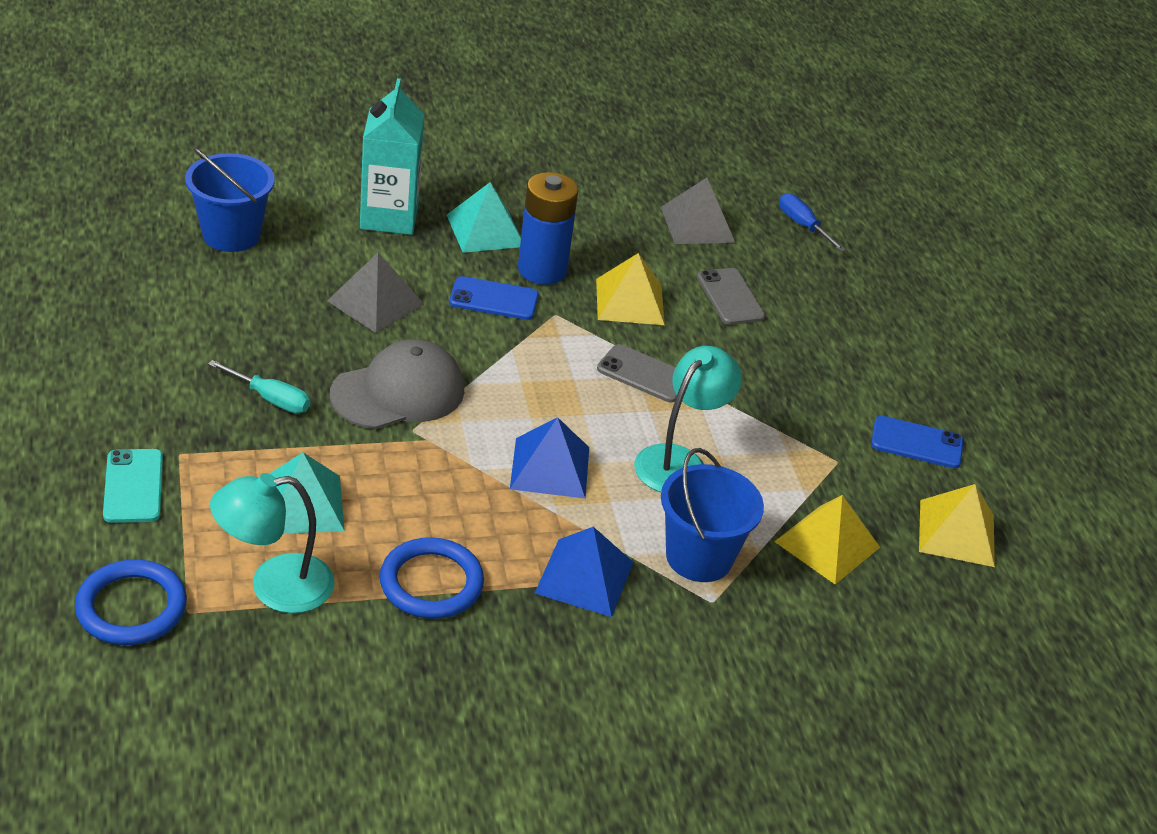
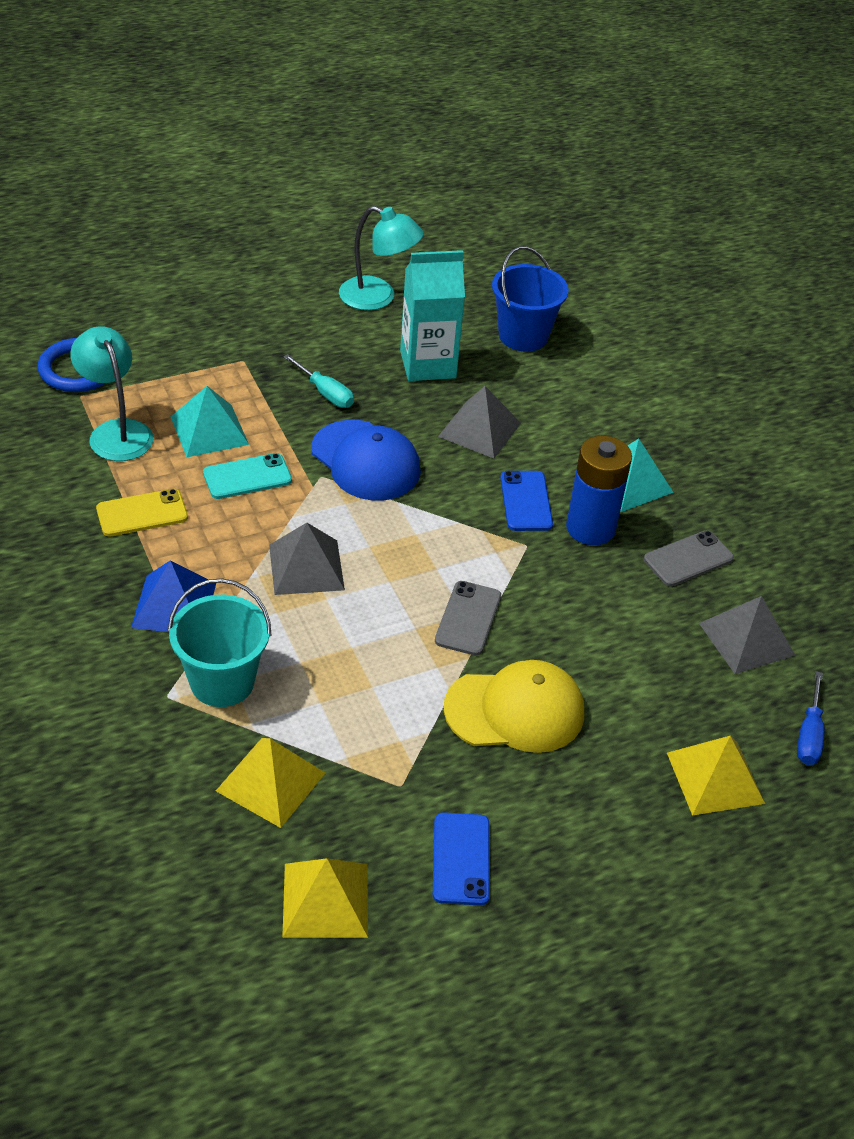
camera: 80 degrees right, 5 degrees up
(133, 486) = (200, 346): turquoise phone -> turquoise phone (247, 477)
(270, 399) = (325, 393): turquoise screwdriver -> turquoise screwdriver turned 60 degrees counterclockwise
(389, 217) = (608, 418): turquoise carton -> turquoise carton (428, 364)
(398, 392) = (365, 461): grey cap -> blue cap
(431, 583) = (142, 513): blue ring -> yellow phone
(550, 467) = (306, 567): blue pyramid -> grey pyramid
(630, 301) = (577, 597): yellow pyramid -> yellow pyramid (715, 778)
(679, 461) = (350, 656): turquoise lamp -> turquoise lamp (378, 298)
(699, 557) = (222, 681): blue bucket -> turquoise bucket
(730, 297) = (632, 676): grey phone -> grey phone (688, 559)
(760, 373) = (515, 710): none -> yellow cap
(803, 226) = (809, 734): blue screwdriver -> blue screwdriver turned 150 degrees clockwise

